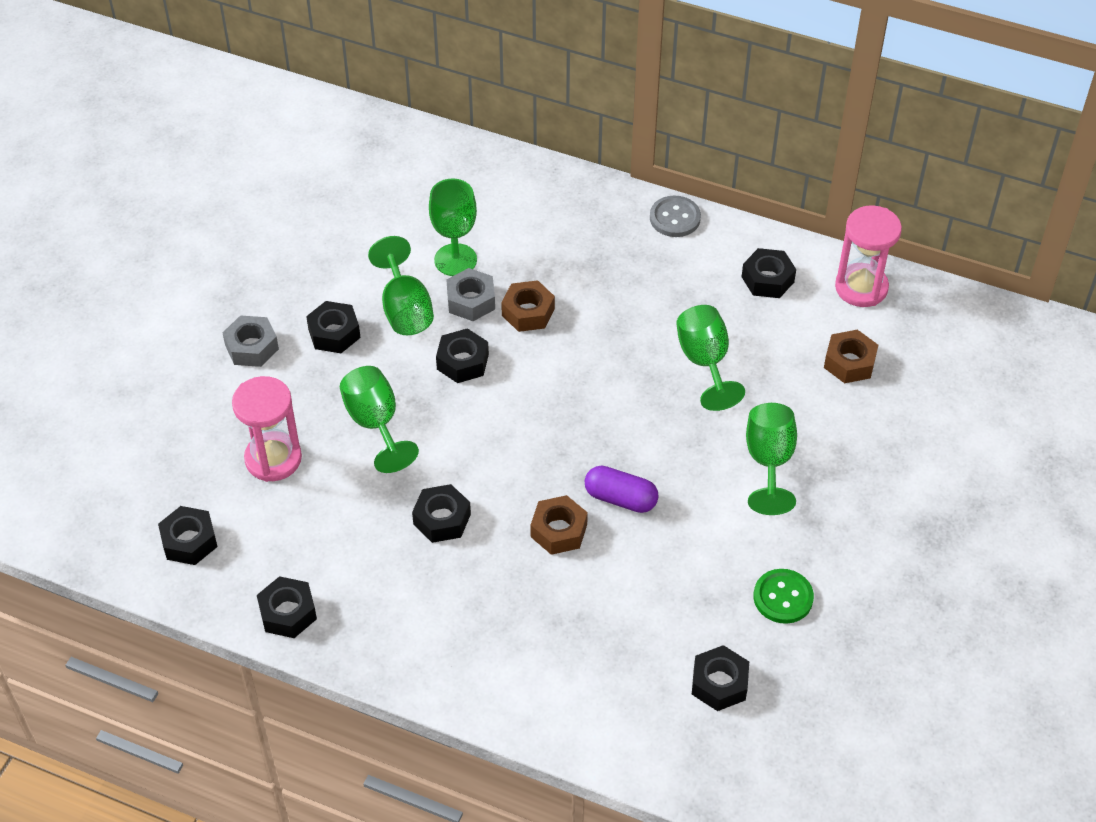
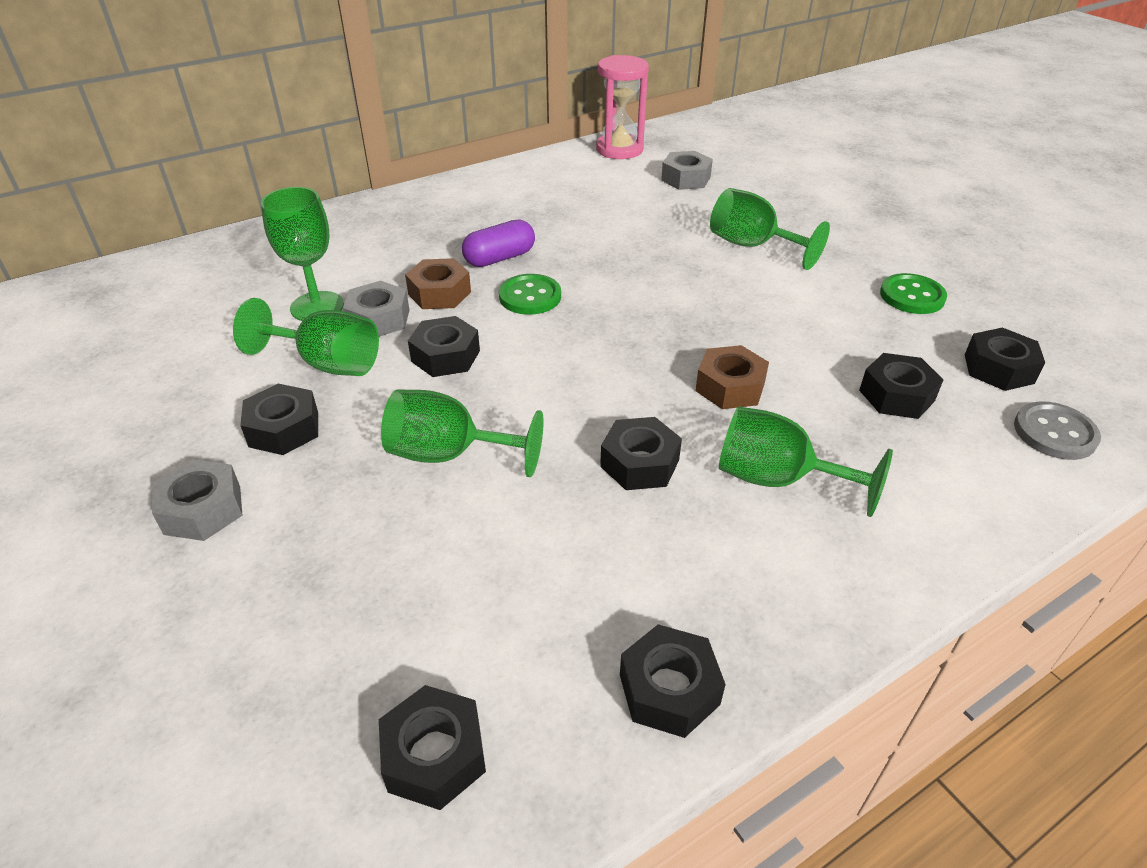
camera: 55 degrees left, 10 degrees down
(273, 459) = (396, 574): pink hourglass -> none
(569, 364) = (530, 296): none -> green button
(620, 498) = (722, 333): purple capsule -> purple capsule (499, 258)
(675, 218) = (446, 188): grey button -> grey button (1054, 433)
(705, 362) = (612, 232): green goblet -> green goblet (777, 479)
(767, 279) = (563, 177): black nut -> black nut (896, 395)
(849, 362) = (685, 178): brown nut -> grey nut

